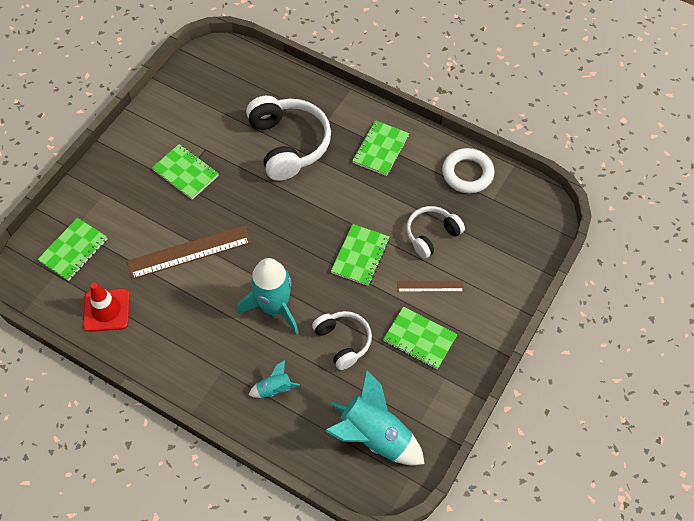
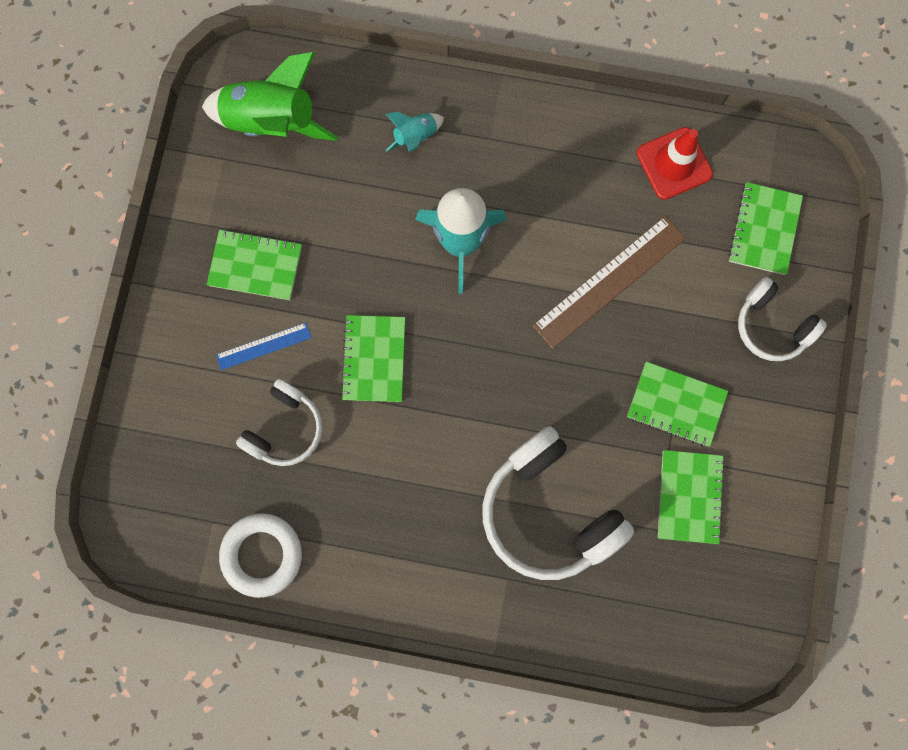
camera: 160 degrees right, 20 degrees up
(343, 341) = (353, 228): white headphones -> white headphones (771, 326)
(374, 437) = (272, 122): turquoise rocket -> green rocket
(380, 149) = (406, 552): green notebook -> green notebook (689, 496)
(430, 286) = (263, 346): brown ruler -> blue ruler

